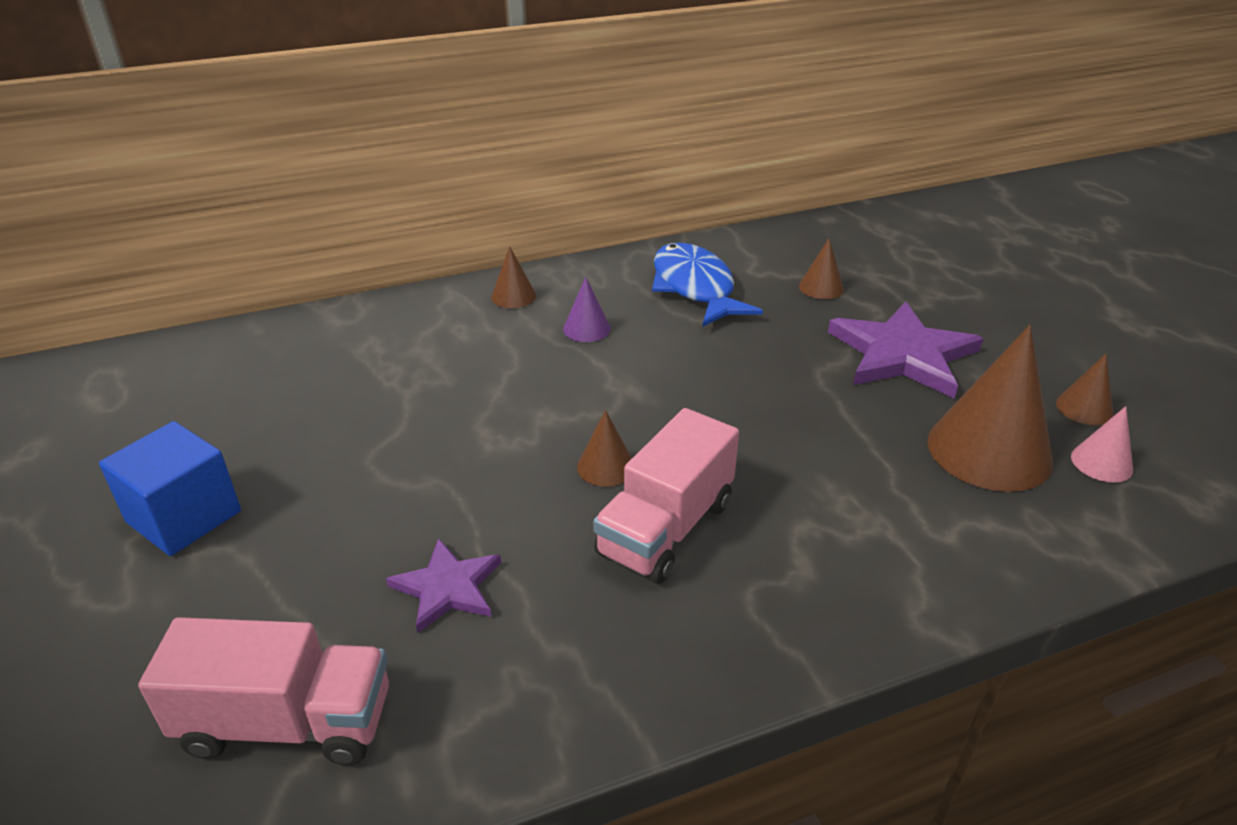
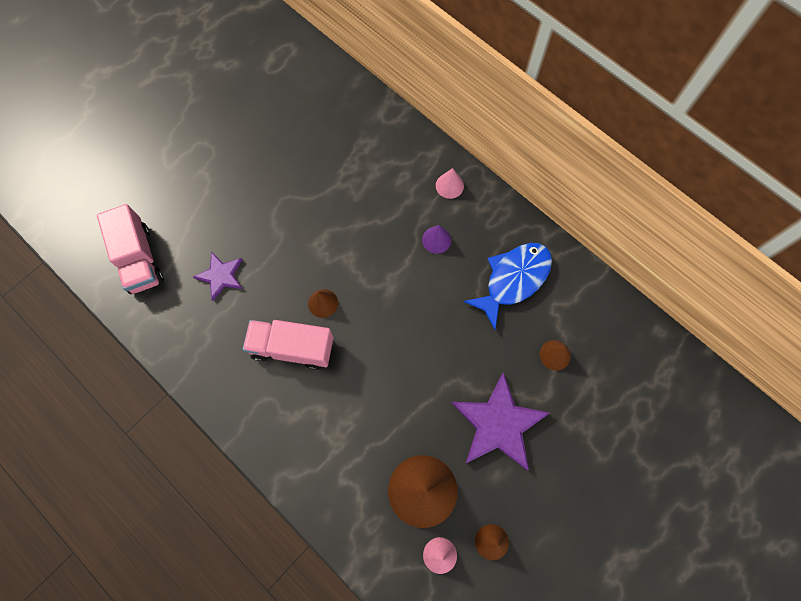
camera: 65 degrees right, 35 degrees up
(184, 517) = (217, 152): blue cube -> none
(513, 296) = (449, 185): brown cone -> pink cone

